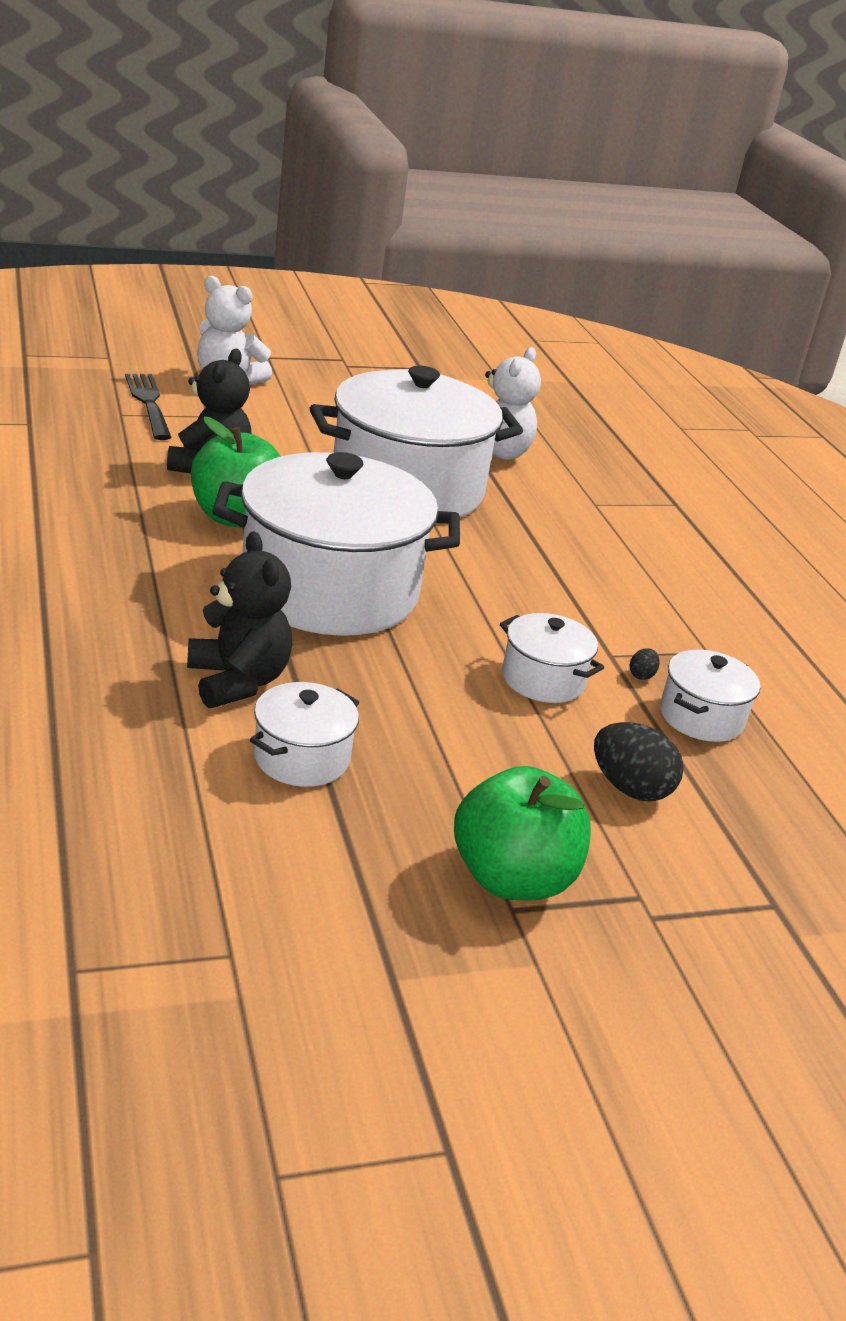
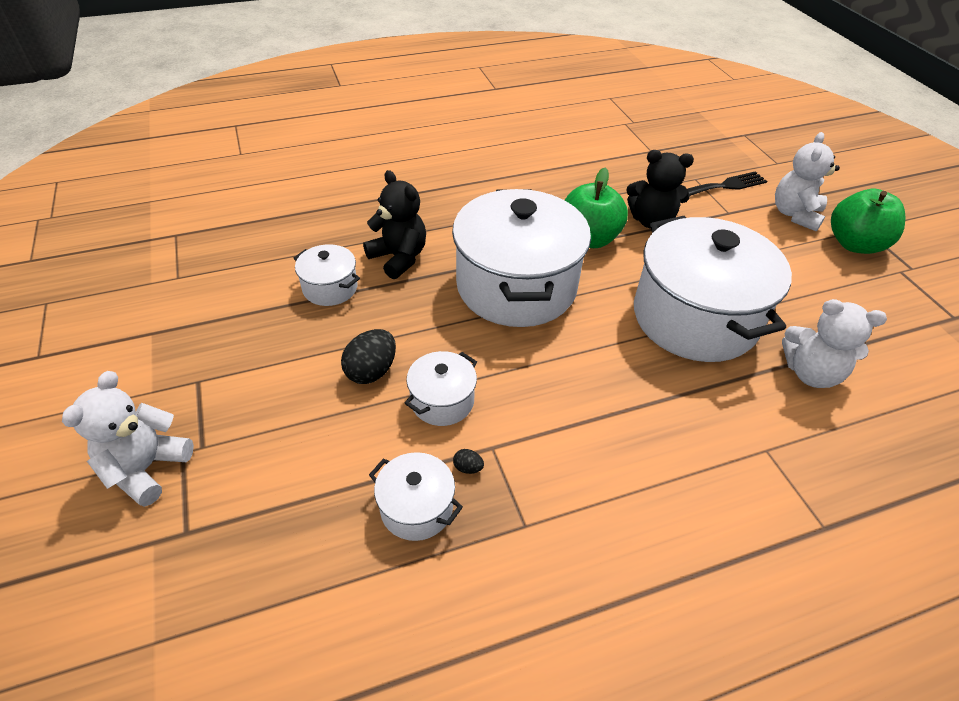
camera: 90 degrees right, 15 degrees up
(237, 681) = (399, 258): black teddy bear -> black teddy bear turned 105 degrees counterclockwise
(512, 878) = (223, 381): green apple -> green apple (854, 244)
(630, 788) = (315, 449): black egg -> black egg (371, 371)
(685, 953) = (146, 468): none -> white teddy bear

